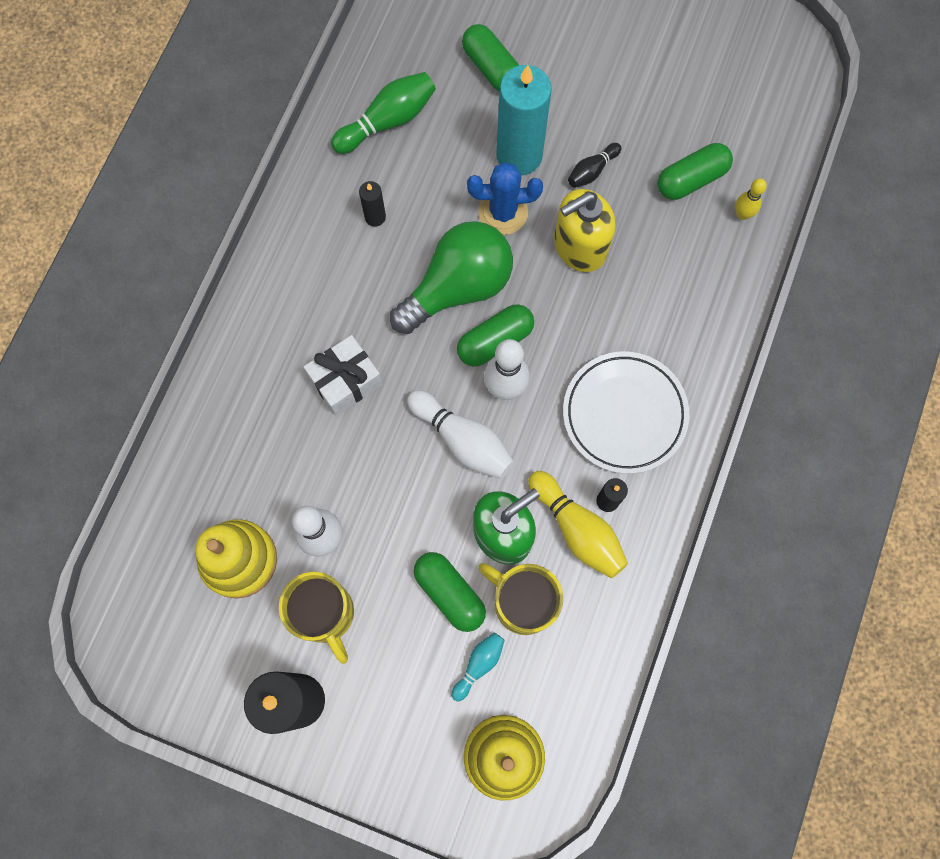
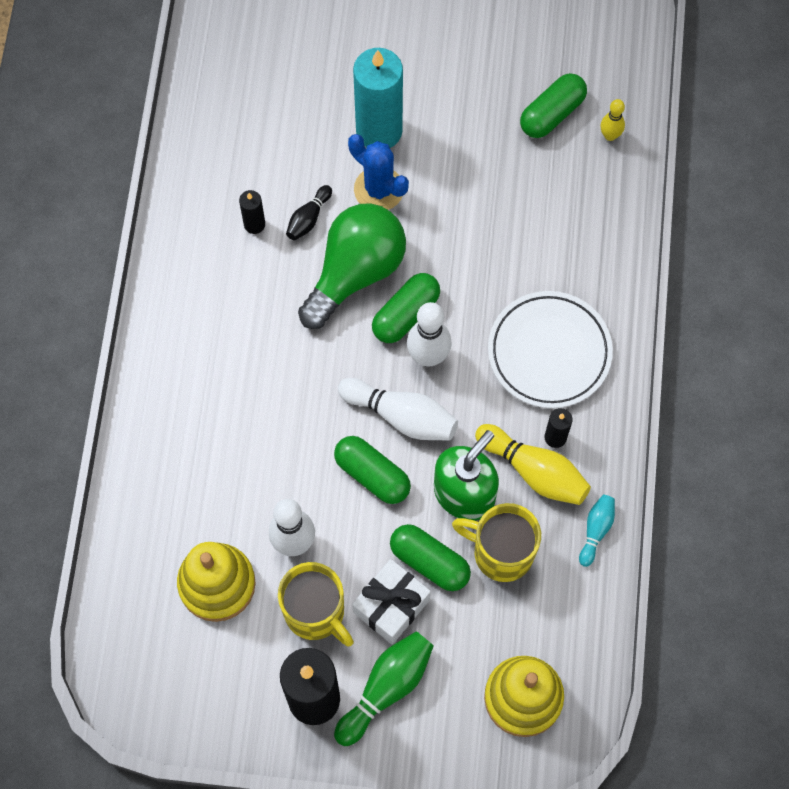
camera: 15 degrees left, 5 degrees down
(345, 381) = (271, 388): white gift -> white gift (391, 606)
(388, 121) = (240, 128): green bowling pin -> green bowling pin (386, 688)
(479, 665) = (476, 620): turquoise bowling pin -> turquoise bowling pin (596, 530)
(491, 68) = (327, 52): green capsule -> green capsule (372, 474)
(503, 212) = (378, 189): blue cactus -> blue cactus turned 60 degrees clockwise
(579, 247) = (462, 204): yellow soap dispenser -> none
(592, 171) = (454, 128): black bowling pin -> black bowling pin (308, 218)

